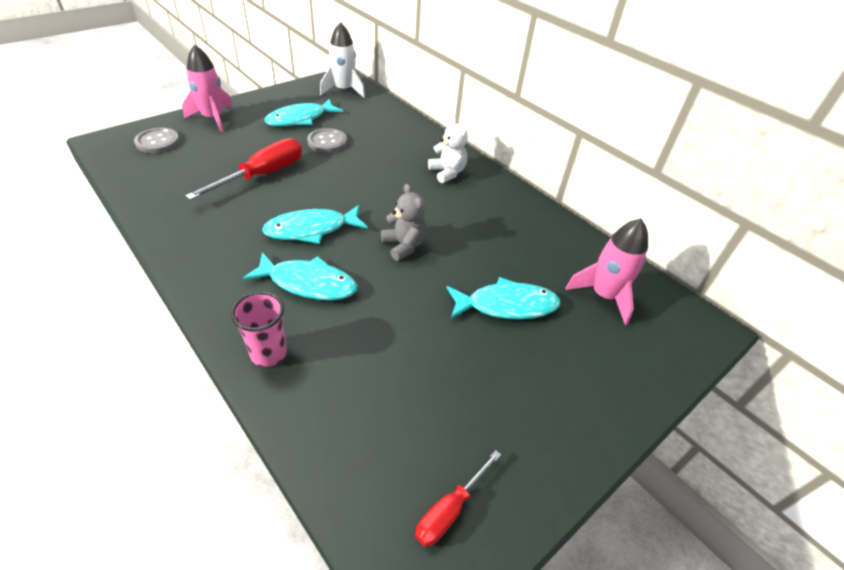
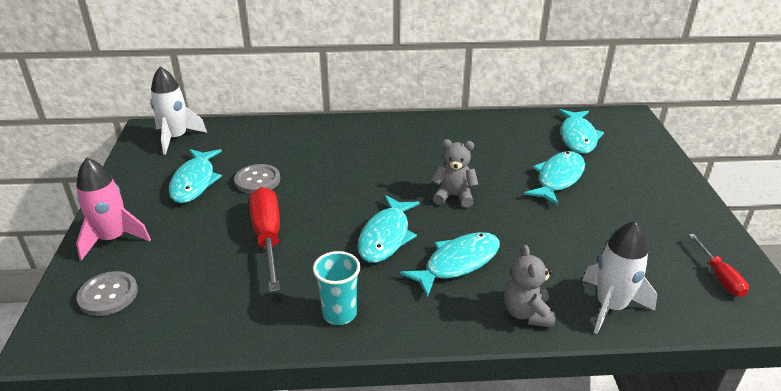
camera: 50 degrees left, 10 degrees down
(198, 243) = (339, 314): none -> turquoise cup
(268, 353) = (527, 313): pink cup -> grey teddy bear
(321, 416) = (611, 306): none -> white rocket
(447, 173) = (380, 138): white teddy bear -> none
(604, 295) = (577, 137): pink rocket -> turquoise fish

